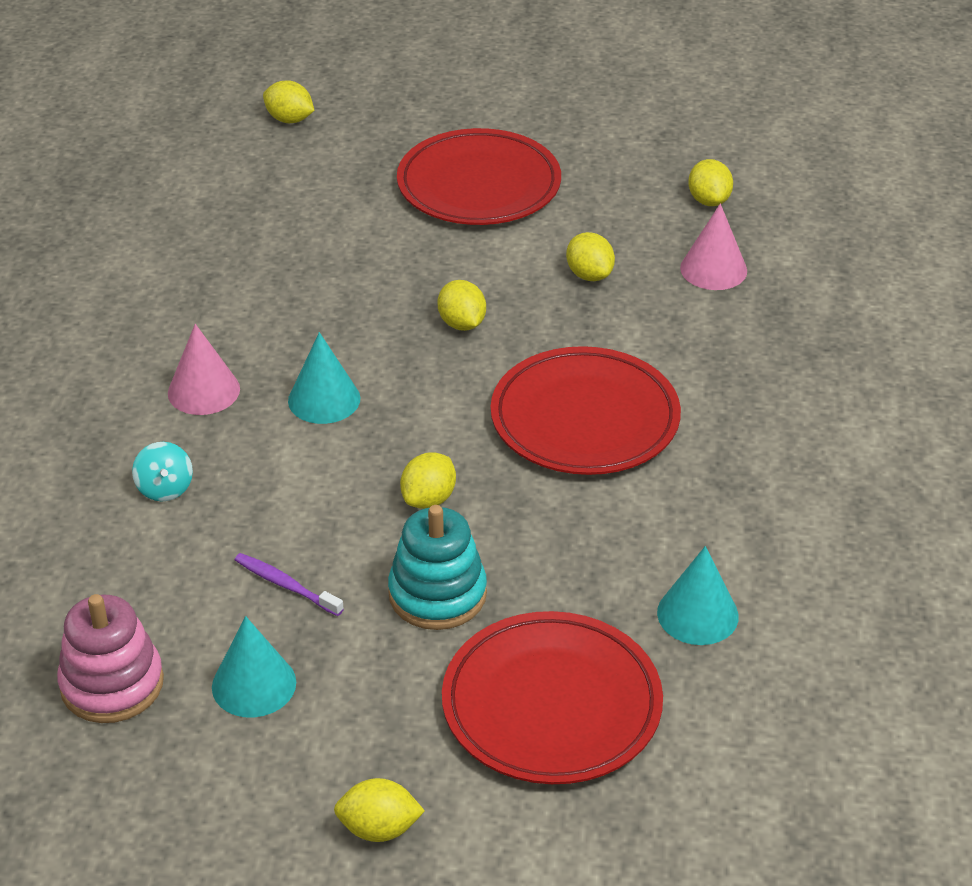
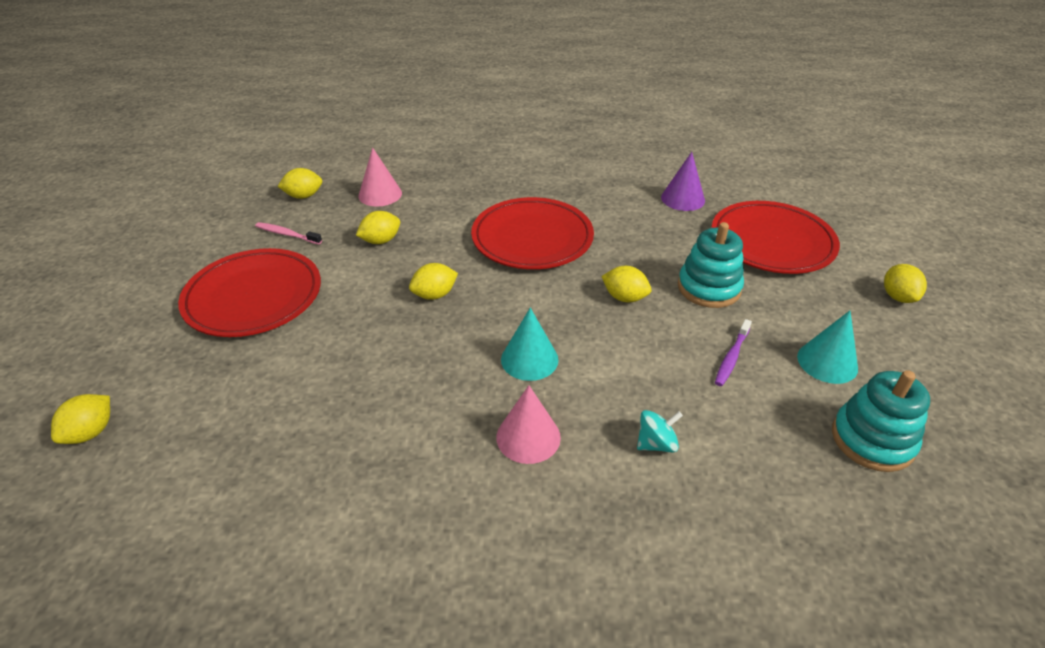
camera: 95 degrees left, 0 degrees up
(112, 684) = (872, 440): pink stacking toy -> turquoise stacking toy
(610, 196) = (287, 234): none -> pink toothbrush
(697, 614) = (683, 199): turquoise cone -> purple cone

